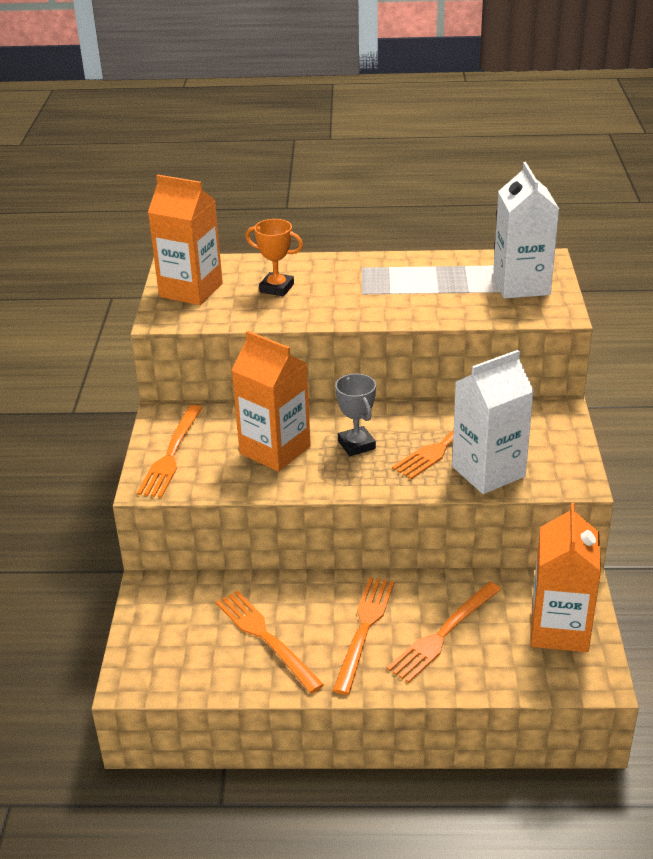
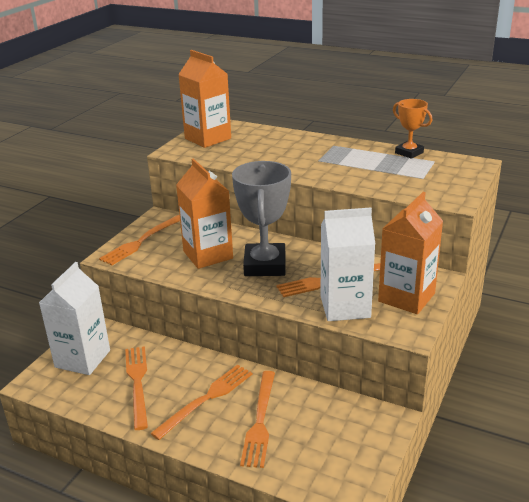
camera: 25 degrees right, 5 degrees down
(276, 288) = (263, 147): orange trophy -> orange trophy (409, 153)
(356, 445) = (265, 265): grey trophy -> grey trophy, size x1.80
(443, 633) = (260, 420): orange fork -> orange fork turned 60 degrees counterclockwise
(521, 285) = (441, 177): white carton -> white carton (82, 359)
(559, 629) = (350, 447): orange carton -> orange carton (406, 297)

